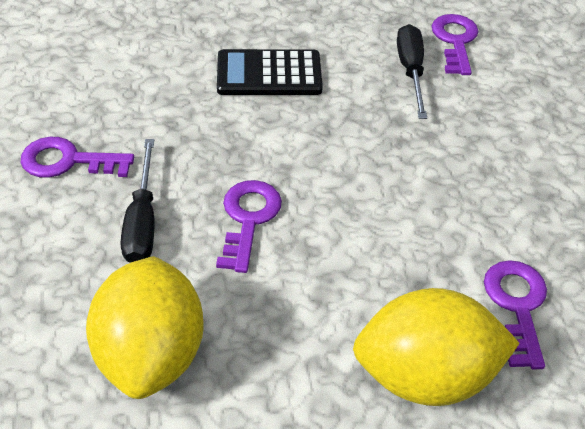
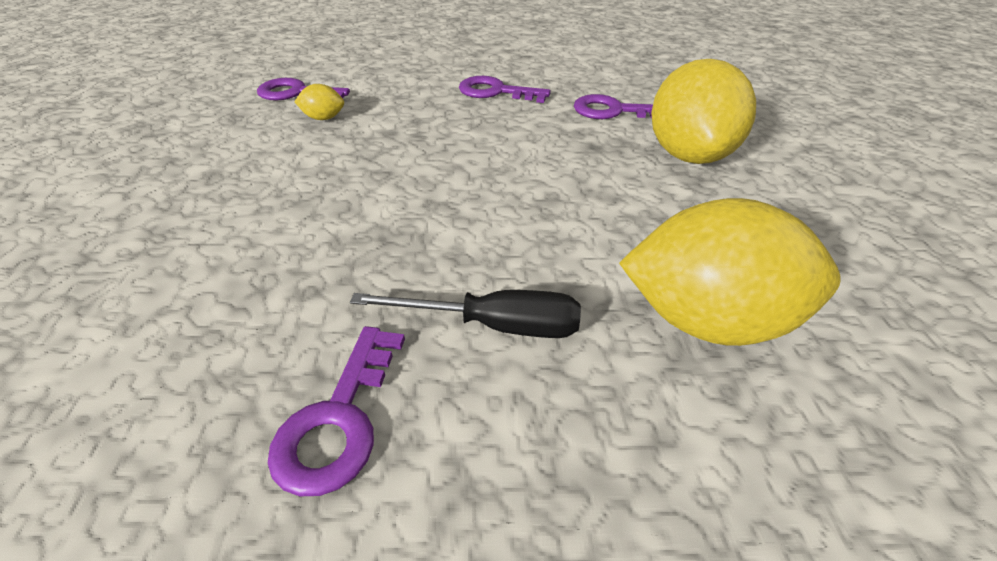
camera: 80 degrees left, 5 degrees down
(248, 219) = (504, 233): purple key -> purple key (496, 92)
(269, 74) = (265, 201): black calculator -> none
(411, 71) = (324, 118): black screwdriver -> yellow lemon

